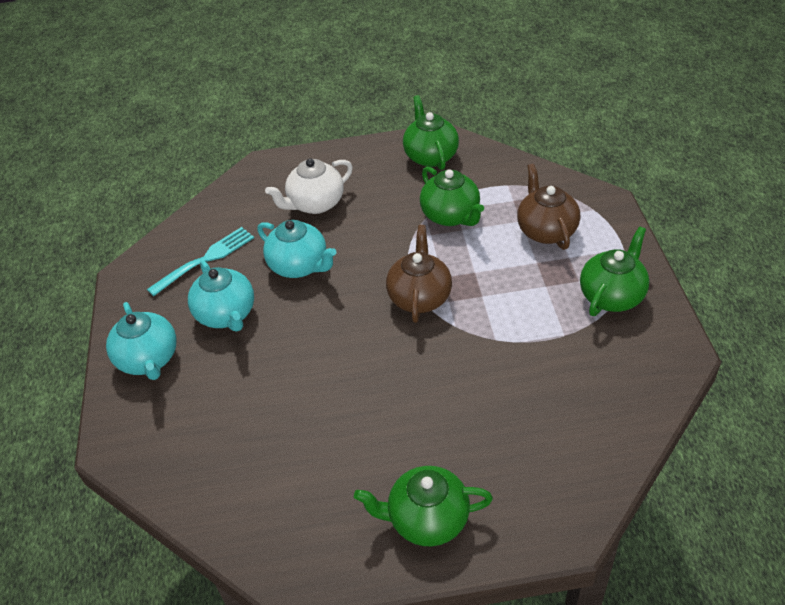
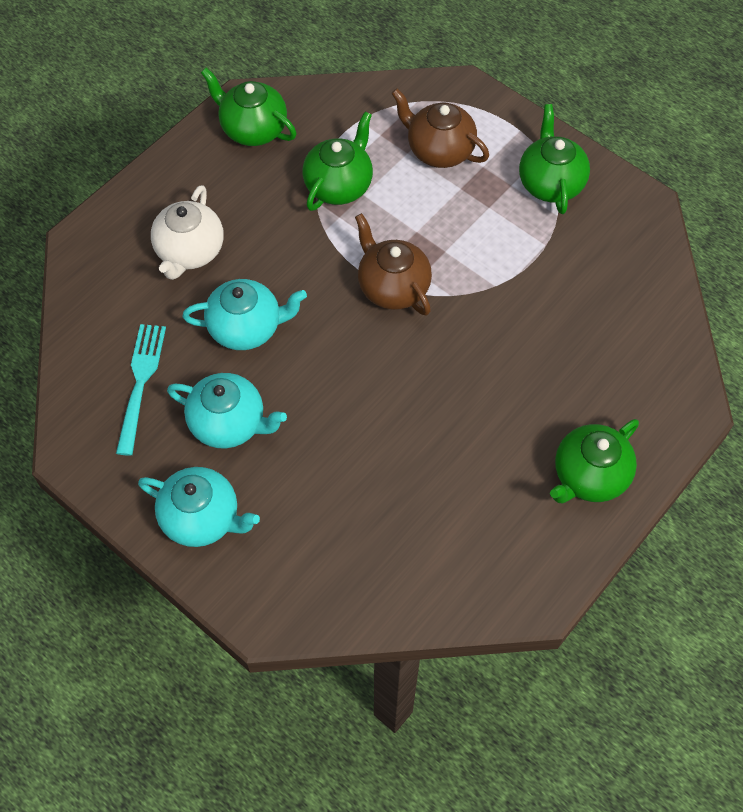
camera: 45 degrees left, 15 degrees up
(451, 216) = (339, 185): green teapot -> green teapot turned 75 degrees counterclockwise

